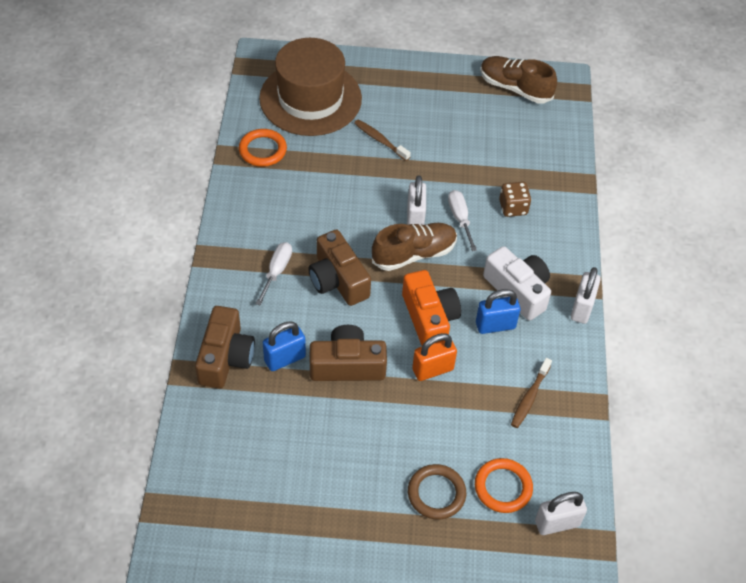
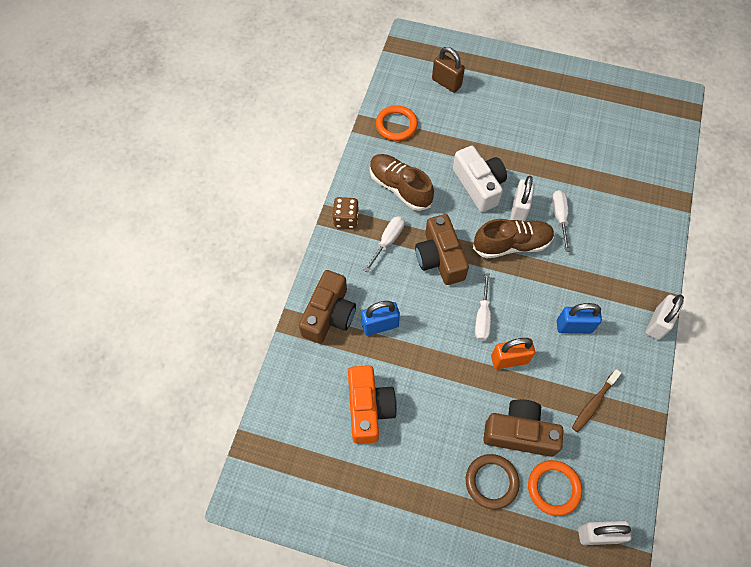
camera: 15 degrees right, 10 degrees up
(310, 98) = (446, 83): brown hat -> brown padlock
(347, 365) = (433, 341): brown camera -> brown camera (519, 433)
(380, 140) = (500, 131): brown toothbrush -> none
(396, 332) = (482, 317): none -> white screwdriver
(429, 318) = (515, 309): orange camera -> orange camera (369, 408)
(513, 207) = (610, 214): brown dice -> brown dice (346, 219)
(515, 88) = (631, 98): brown shoe -> brown shoe (400, 188)
(518, 290) = (601, 296): white camera -> white camera (479, 185)

